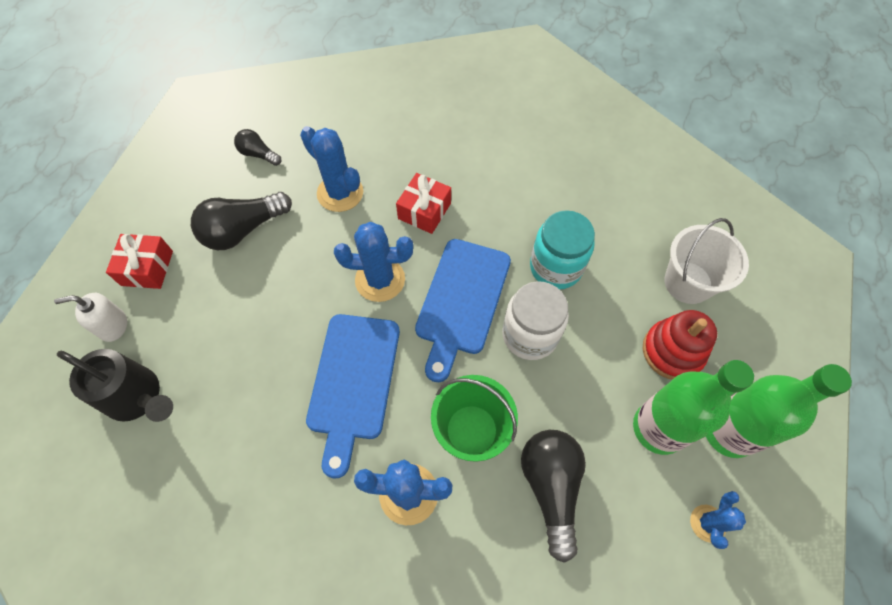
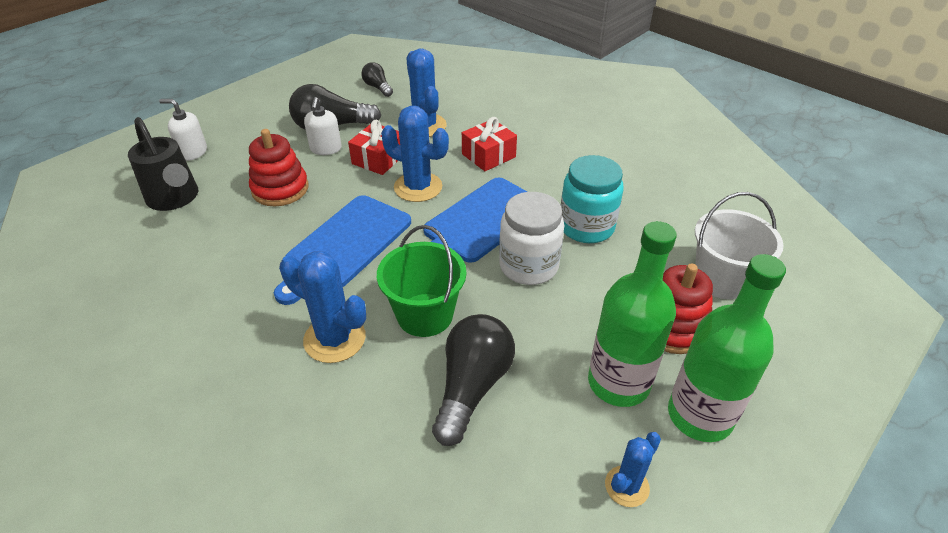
camera: 25 degrees right, 20 degrees down
(147, 268) = (244, 128): red gift -> red gift (378, 159)
(243, 338) = (280, 189): none -> red stacking toy
(256, 264) = (326, 149): none -> white soap dispenser

